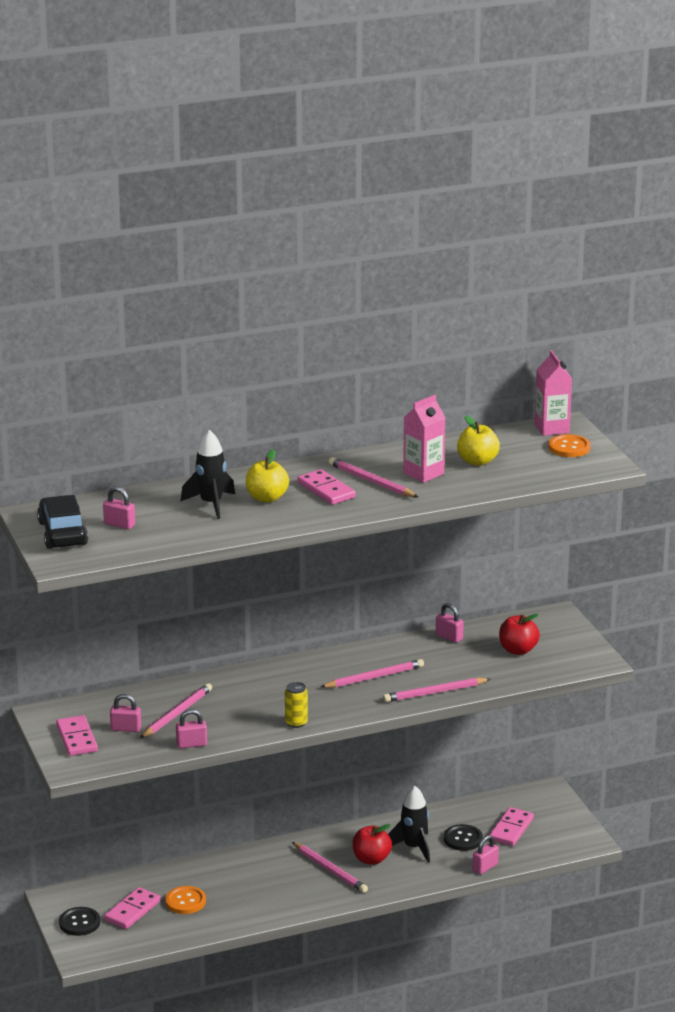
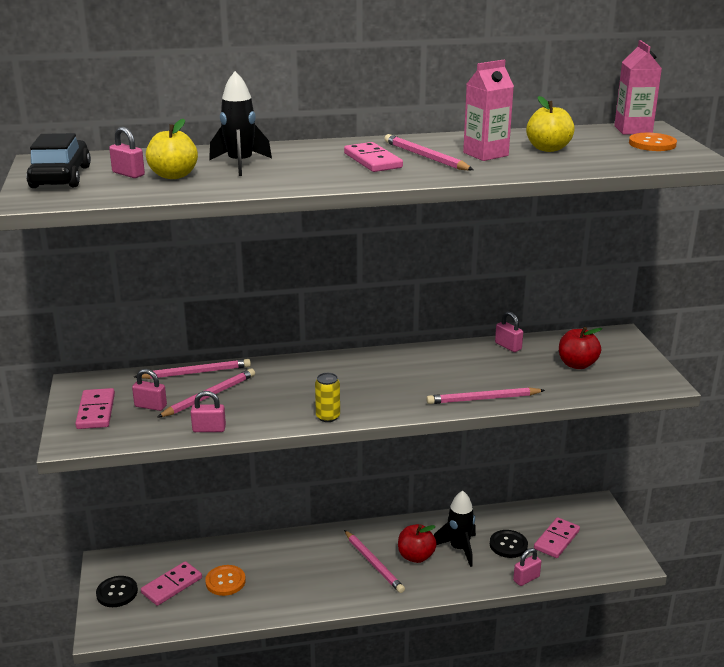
camera: 10 degrees right, 0 degrees up
(267, 498) = (304, 163): yellow apple -> yellow apple (173, 175)
(374, 677) = (423, 378): pink pencil -> pink pencil (195, 373)

